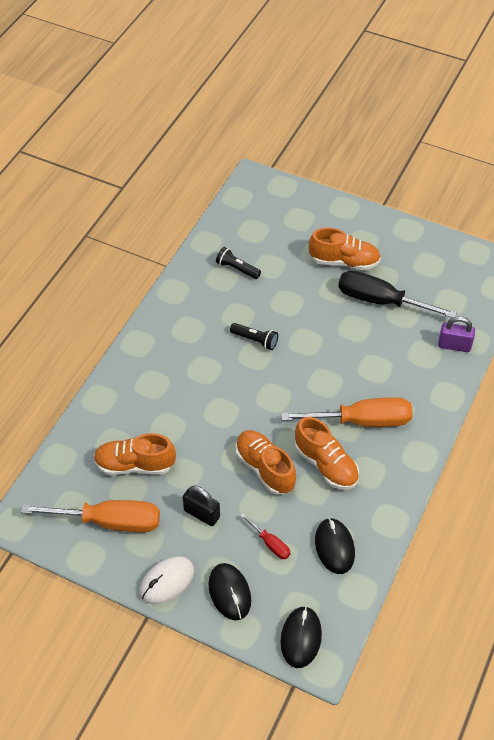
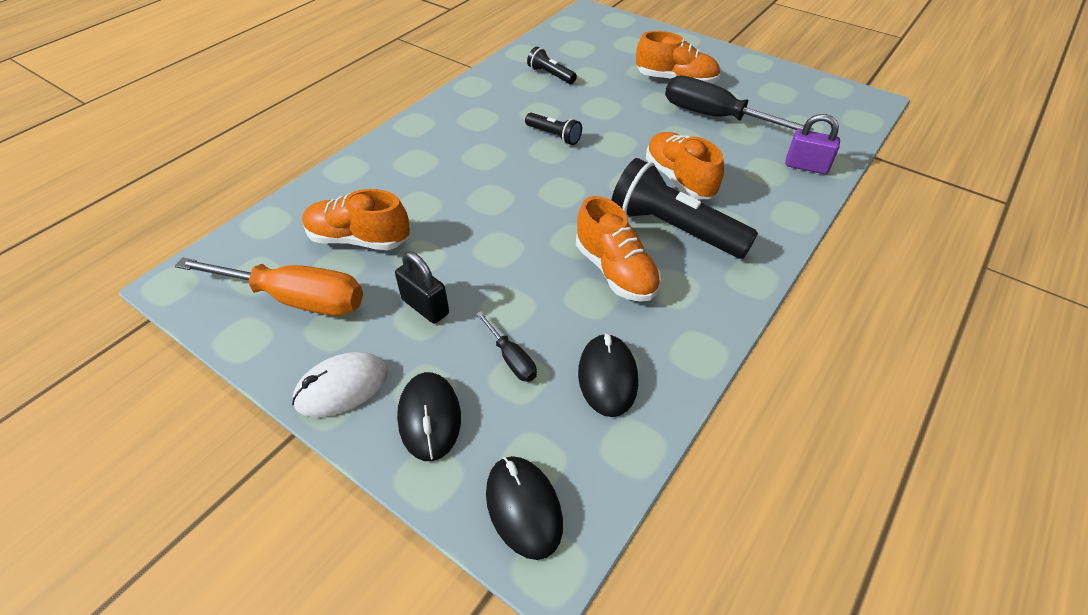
camera: 10 degrees right, 5 degrees down
(265, 468) = (529, 265): orange shoe -> orange shoe (679, 179)
(270, 543) = (511, 358): red screwdriver -> black screwdriver
(301, 638) = (523, 508): black mouse -> black mouse turned 45 degrees counterclockwise
(361, 421) = (673, 229): orange screwdriver -> black flashlight

